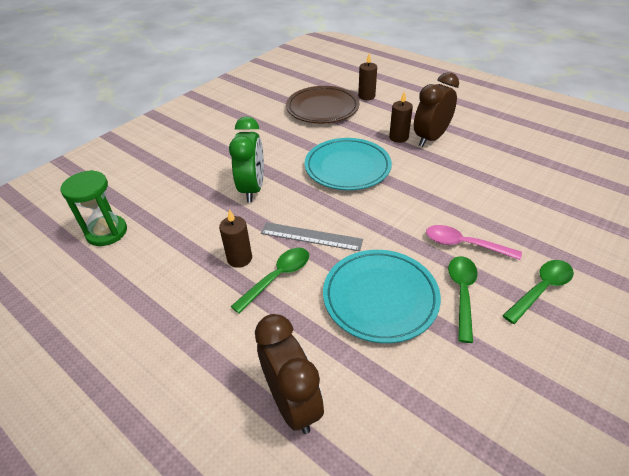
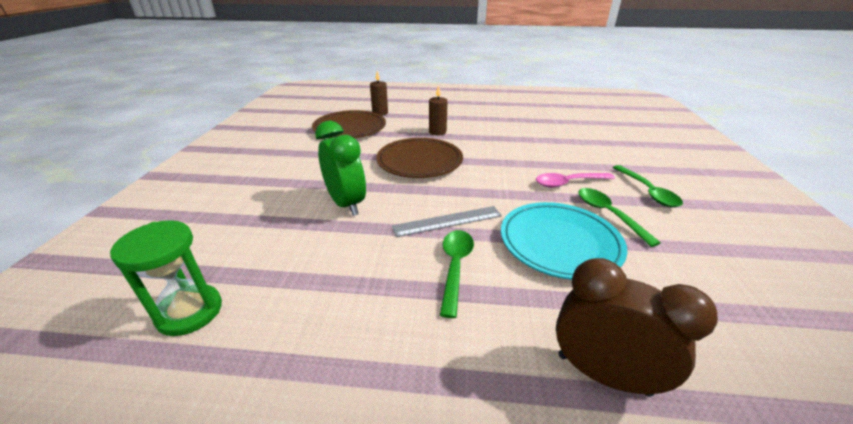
camera: 35 degrees left, 10 degrees down
(239, 258) = (398, 267): brown candle -> none
(347, 167) = (419, 161): turquoise plate -> brown plate
(430, 138) = (462, 127): brown clock -> none
(541, 289) = (647, 191): green spoon -> green spoon turned 150 degrees clockwise

